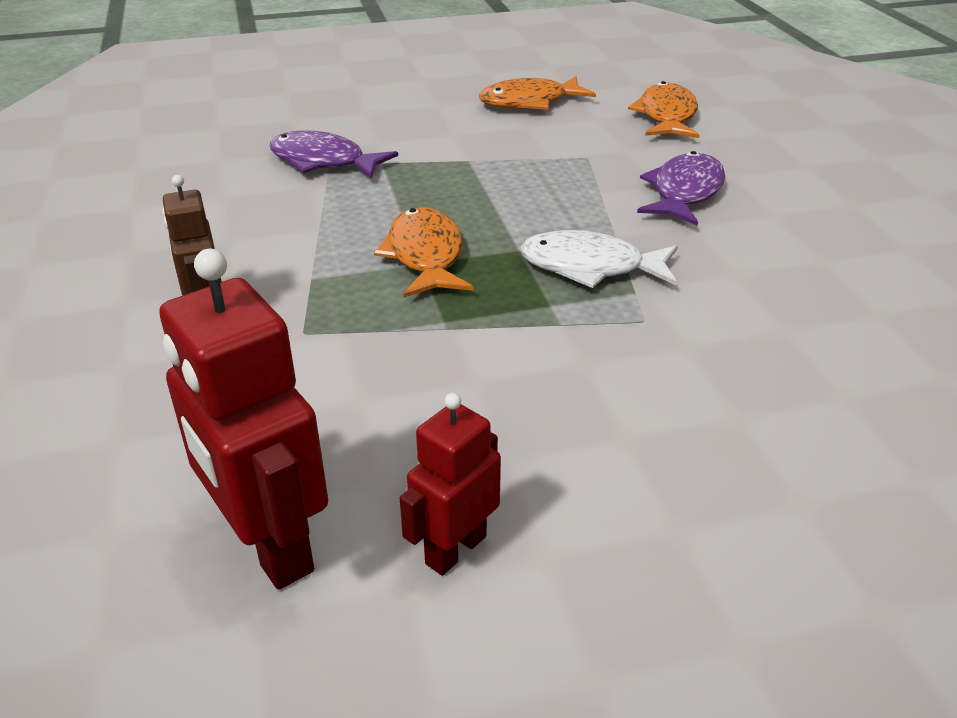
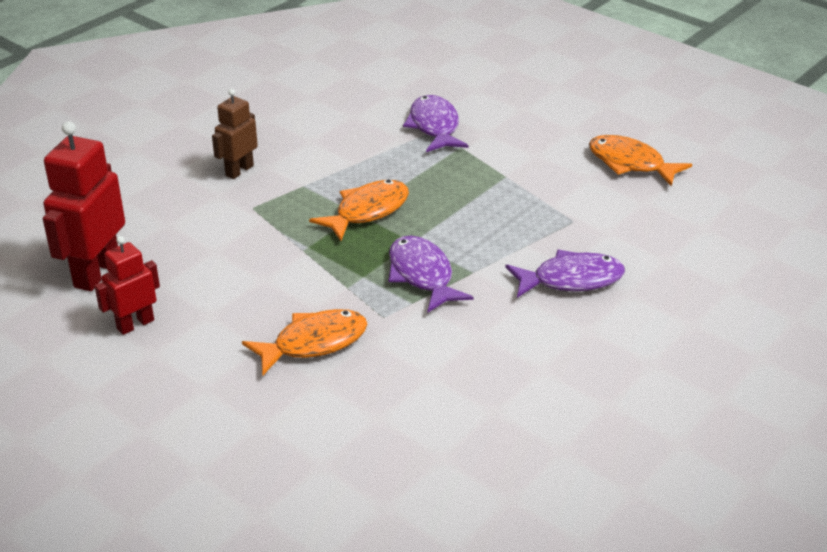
camera: 55 degrees right, 0 degrees up
(455, 549) = (135, 324): red robot -> red robot turned 45 degrees counterclockwise
(590, 267) = (422, 275): white fish -> purple fish
(666, 116) = (693, 231): orange fish -> orange fish (313, 343)

